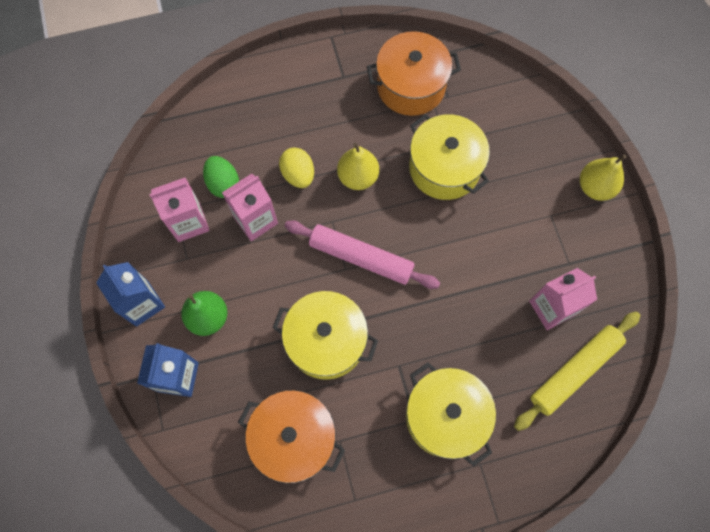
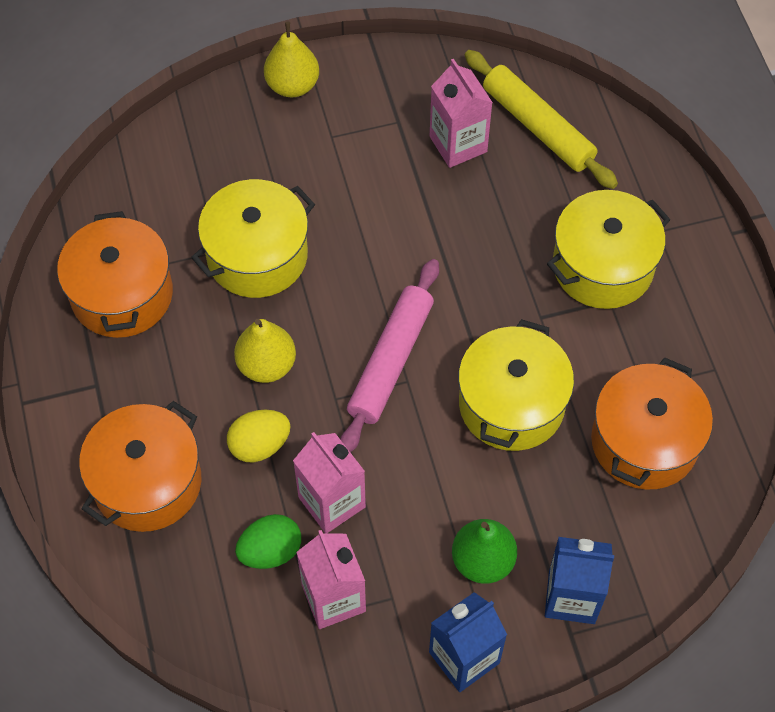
camera: 90 degrees left, 10 degrees down
(274, 110) = (147, 482): none -> orange pot

